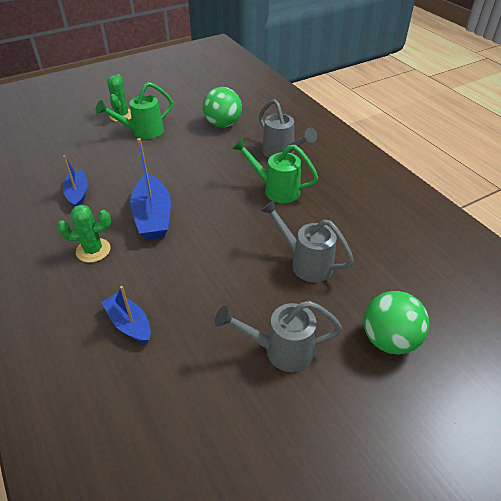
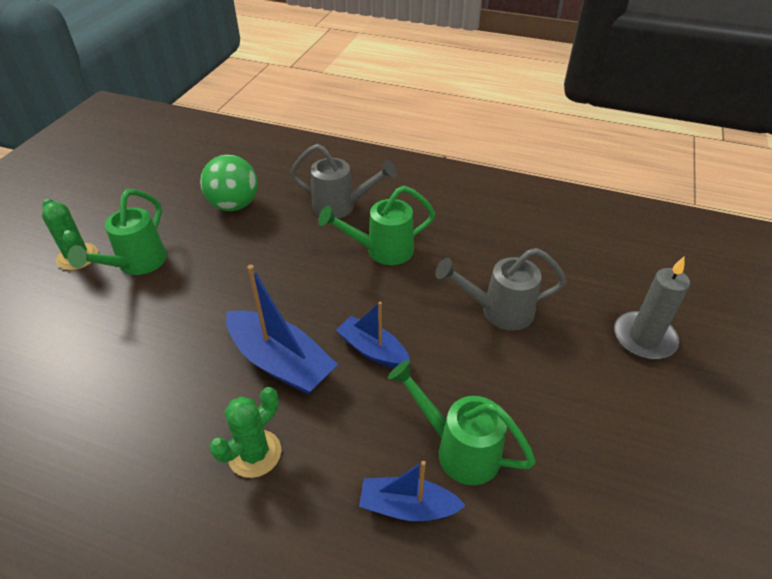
camera: 40 degrees left, 0 degrees up
(78, 194) = (140, 395): blue boat -> blue boat (373, 350)
(188, 316) = (458, 448): none -> green watering can
(280, 350) = (579, 416): grey watering can -> none
(389, 340) = (644, 338): green ball -> grey candle

